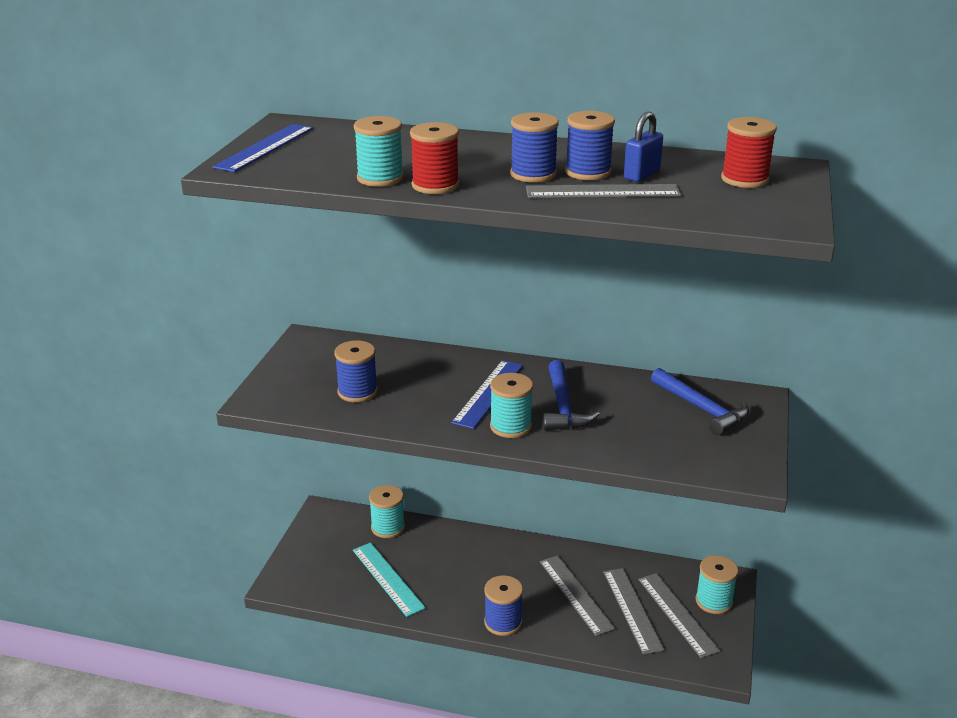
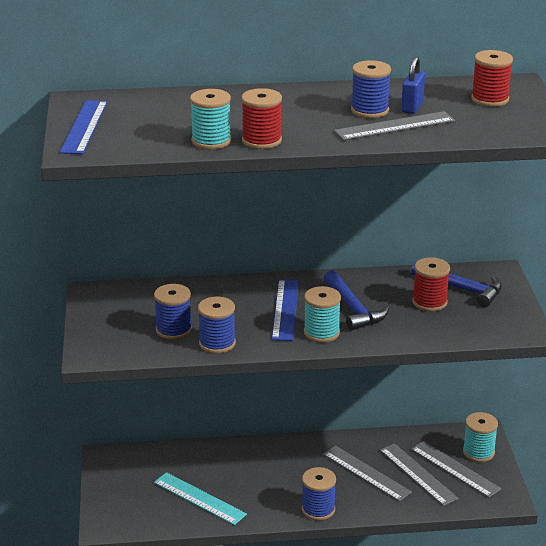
camera: 20 degrees left, 0 degrees up
(388, 527) = (174, 456): turquoise spool -> none
(533, 174) = (329, 119): blue spool -> blue spool (217, 343)
(655, 417) = (429, 302): none -> red spool

